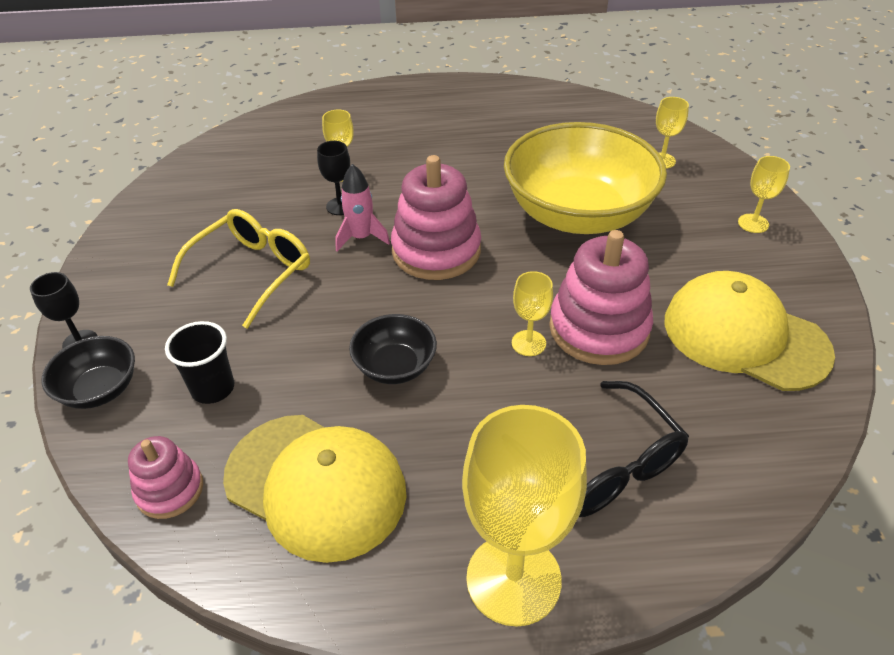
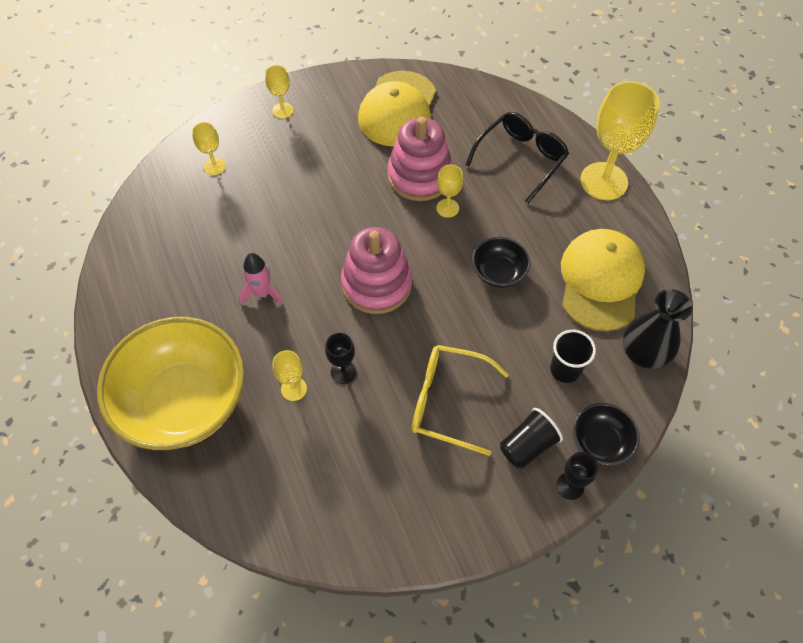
camera: 110 degrees left, 15 degrees up
(153, 321) = (527, 445): none -> black cup
(170, 490) = (643, 353): pink stacking toy -> black vase
(361, 238) = (379, 340): pink rocket -> pink rocket (262, 293)
(577, 214) = (302, 207): yellow bowl -> yellow bowl (184, 401)

